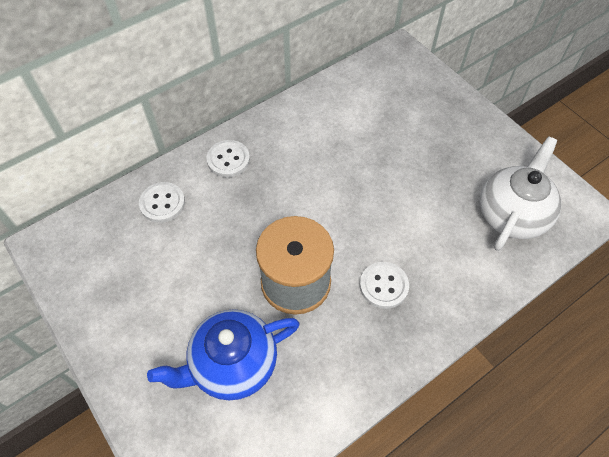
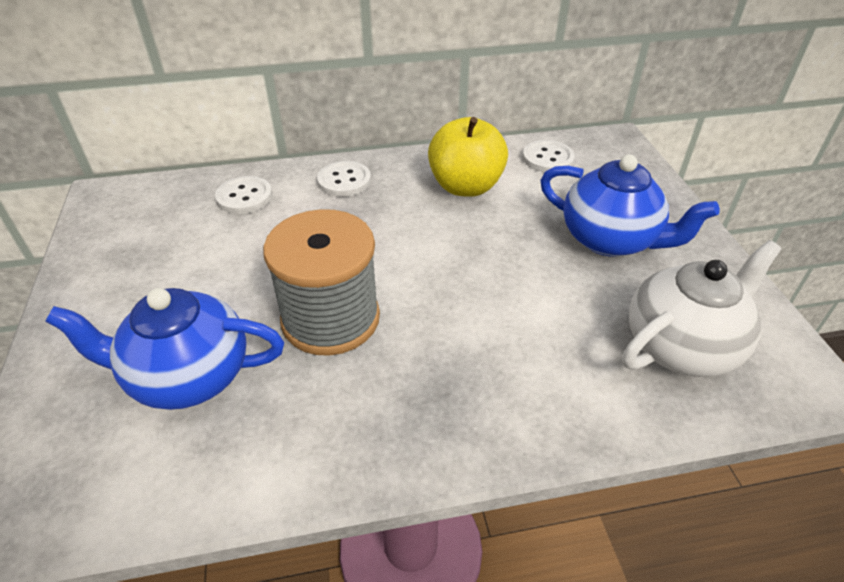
camera: 25 degrees right, 15 degrees down
(319, 133) = (465, 186): none -> yellow apple
(383, 286) = (441, 363): white button -> white button (547, 158)
(436, 146) = (610, 240): none -> blue teapot

